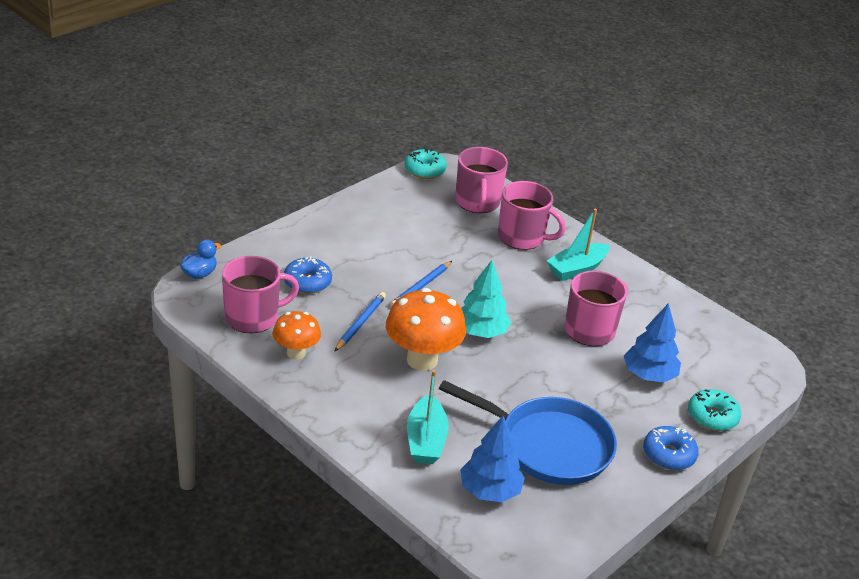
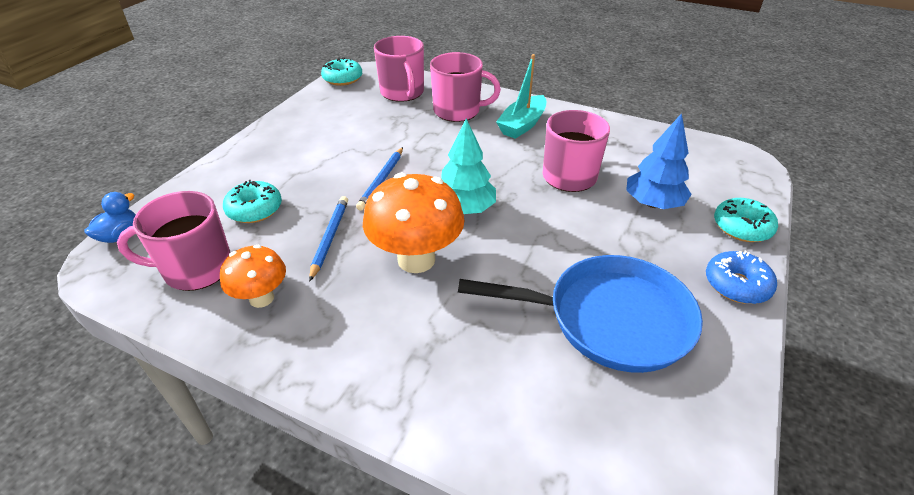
camera: 15 degrees left, 5 degrees up
(253, 317) = (196, 269): pink mug -> pink mug turned 150 degrees counterclockwise
(307, 282) = (254, 209): blue donut -> turquoise donut
(425, 440) = (466, 365): turquoise boat -> none
(489, 491) = (580, 412): blue tree -> none

